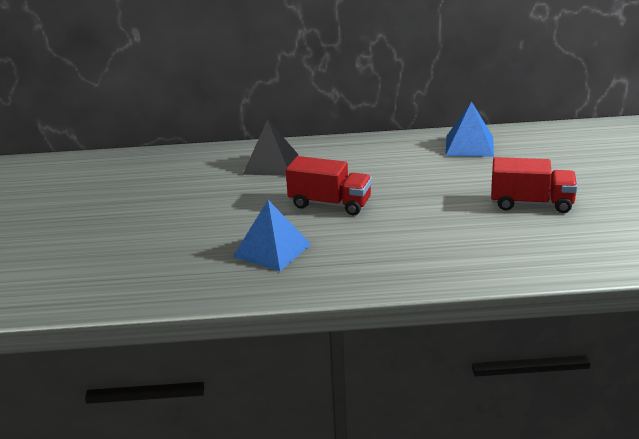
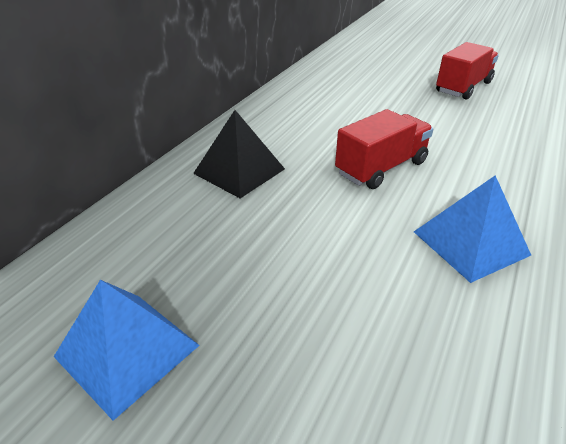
camera: 60 degrees left, 10 degrees up
(469, 146) = (333, 74): blue pyramid -> blue pyramid (127, 351)

